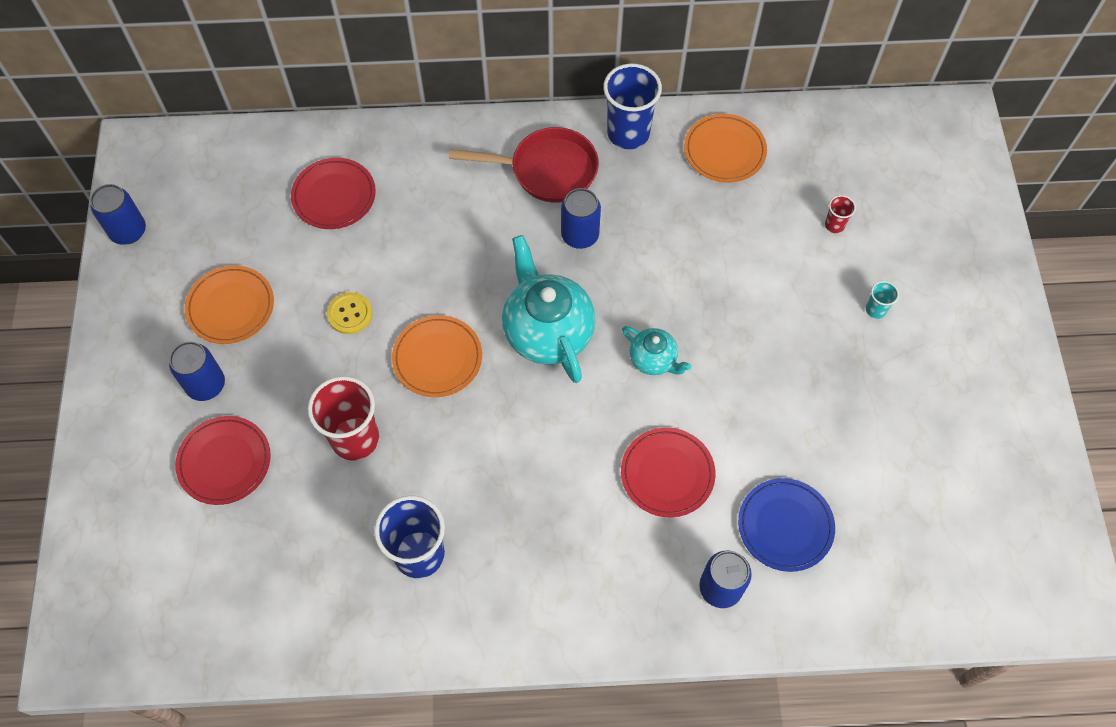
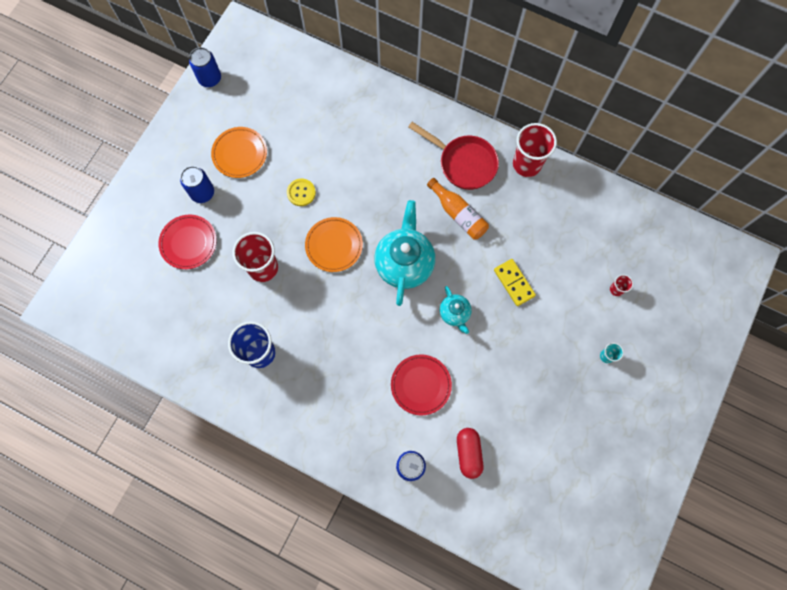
camera: 30 degrees right, 10 degrees up
(334, 196) = (332, 115): red plate -> none
(580, 235) = (458, 214): blue can -> orange bottle
(628, 133) = (526, 164): blue cup -> red cup
(704, 282) = (514, 283): none -> yellow domino
(724, 151) = (578, 206): orange plate -> none
(785, 526) = (468, 453): blue plate -> red capsule

